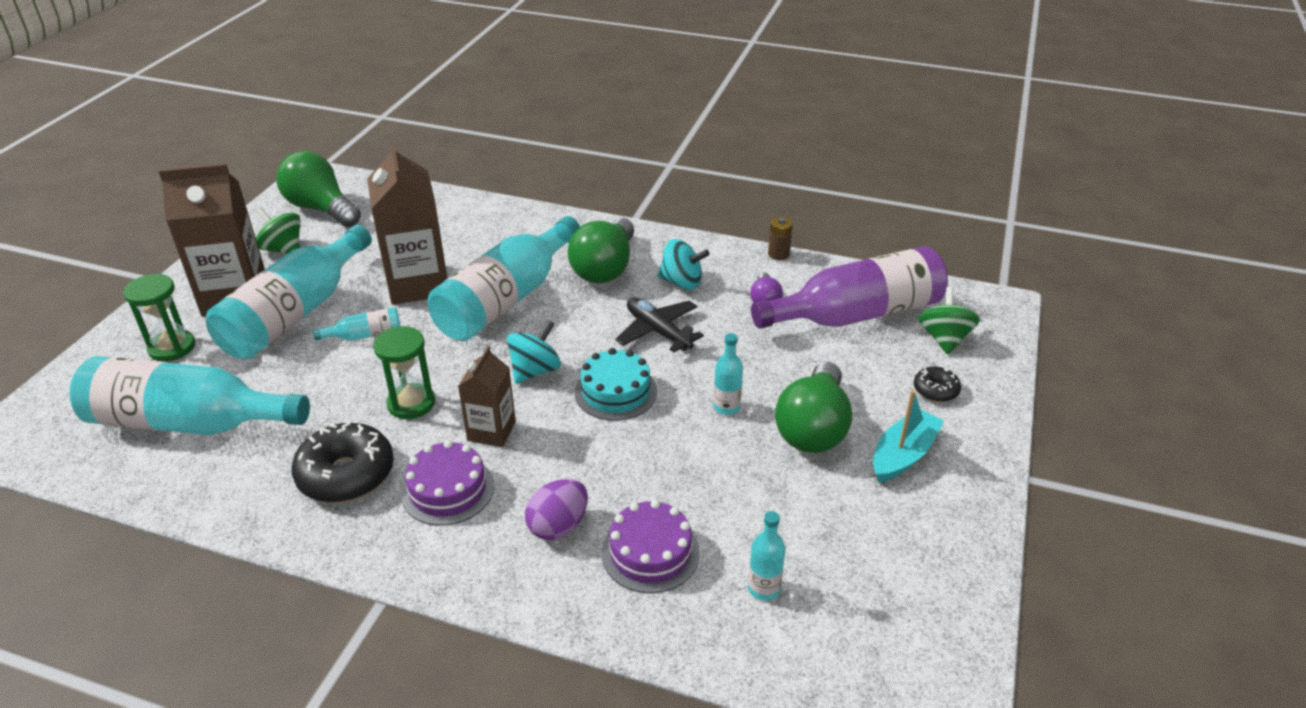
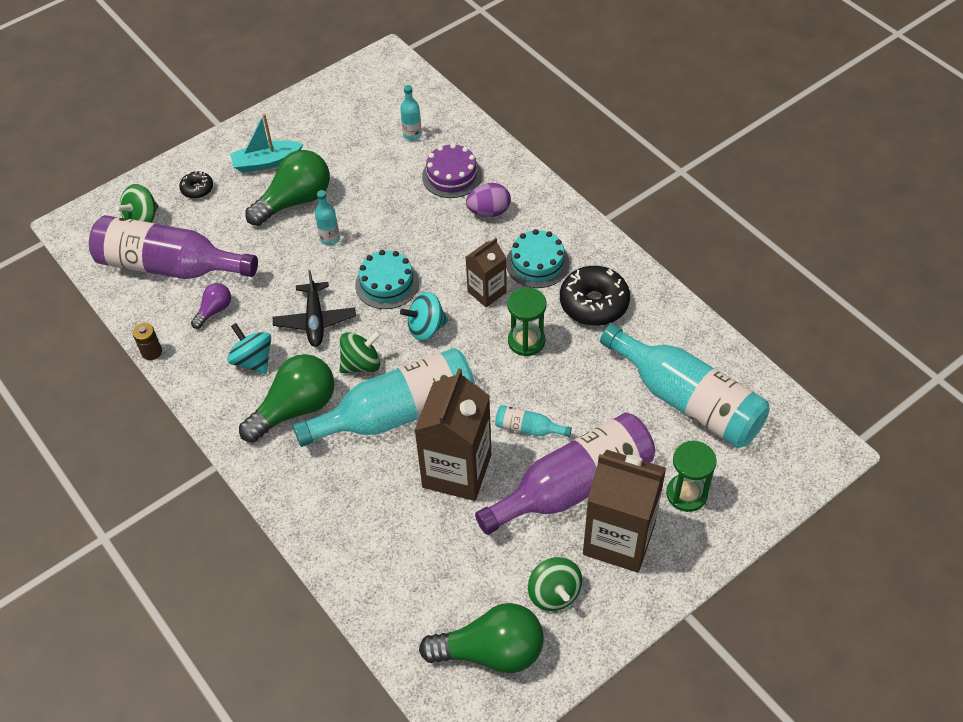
camera: 145 degrees left, 15 degrees up
(295, 313) = (574, 485): turquoise bottle -> purple bottle
(321, 209) = (491, 651): green light bulb -> green light bulb turned 75 degrees counterclockwise
(448, 490) = (537, 263): purple cake -> turquoise cake
(575, 318) = (361, 364): none -> green spinning top

